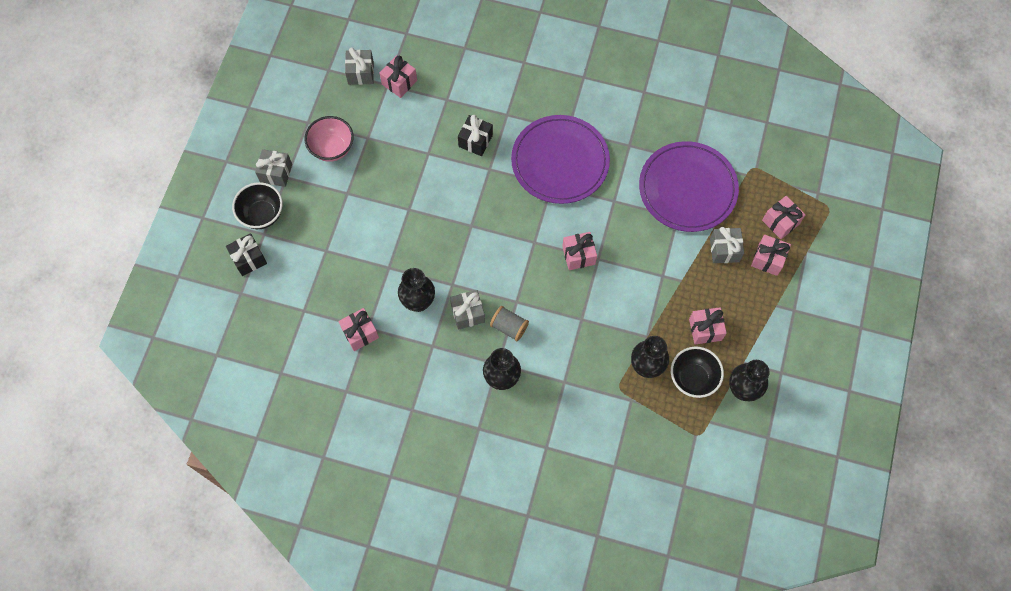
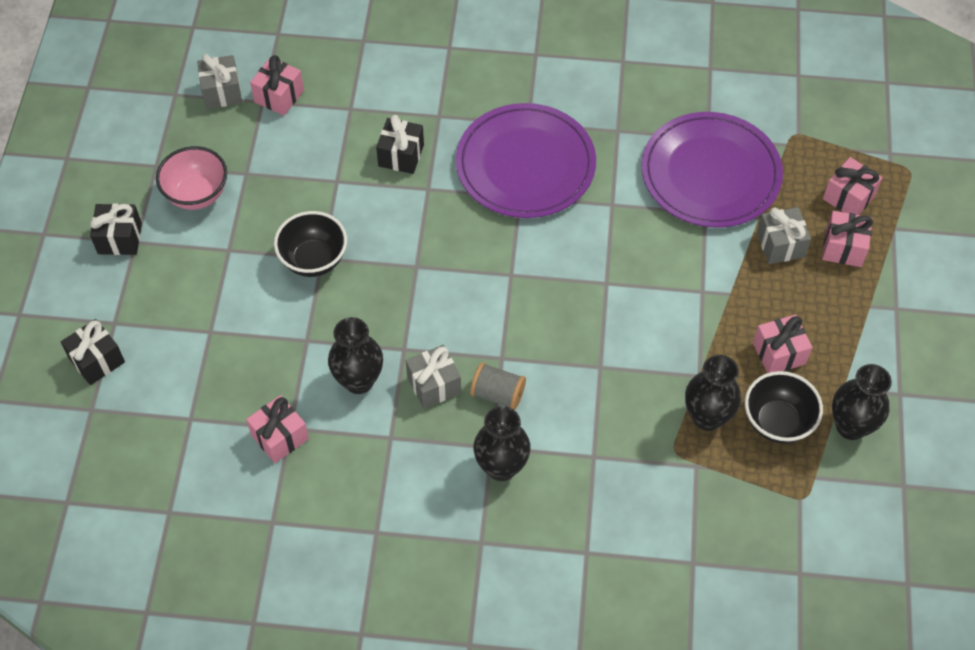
camera: 10 degrees left, 10 degrees down
(262, 215) = (108, 297): black bowl -> black bowl (314, 260)
(276, 173) = (120, 238): grey gift -> black gift
(578, 255) = (577, 282): pink gift -> none

